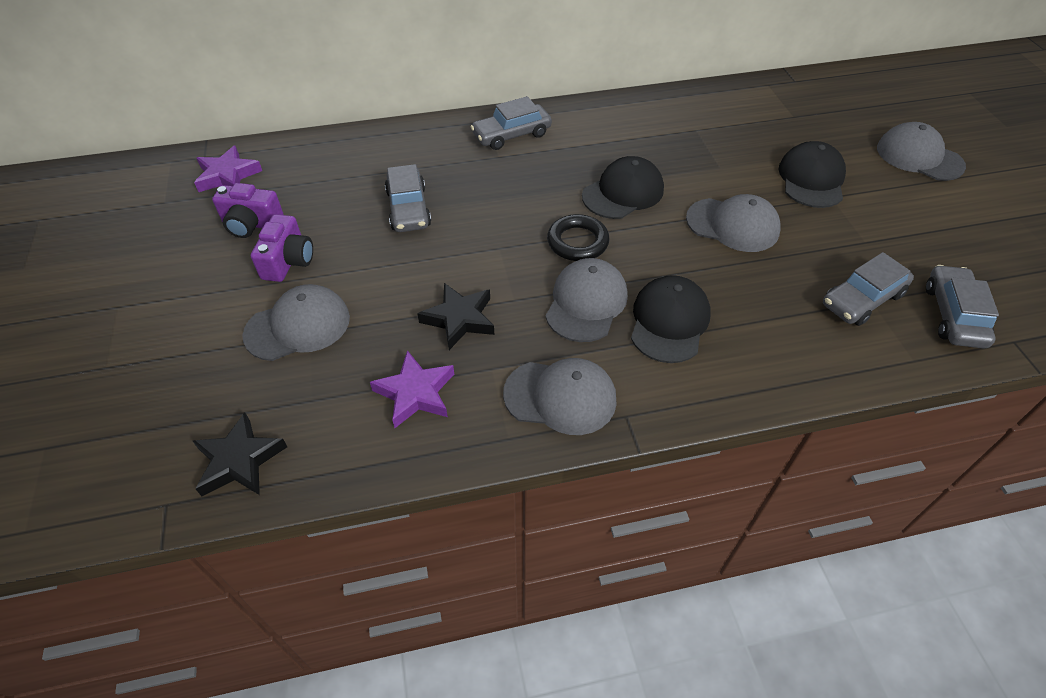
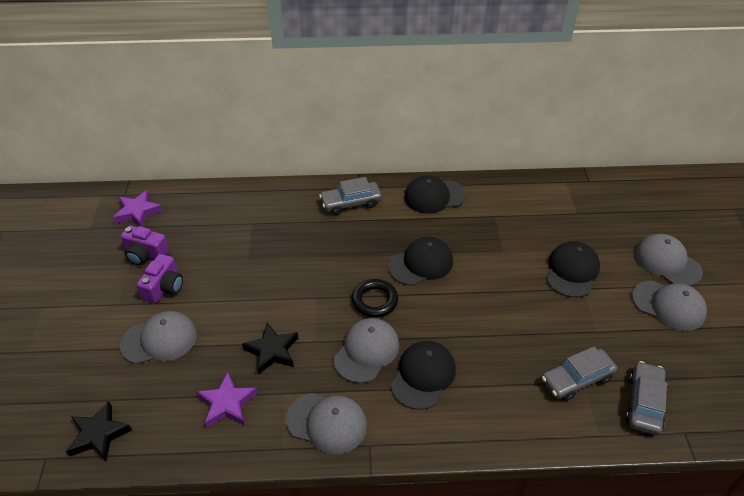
camera: 10 degrees right, 5 degrees down
(408, 209) = (258, 256): grey car -> none
(614, 116) = (434, 196): none -> black cap
(732, 225) = (496, 302): grey cap -> grey cap (668, 305)

